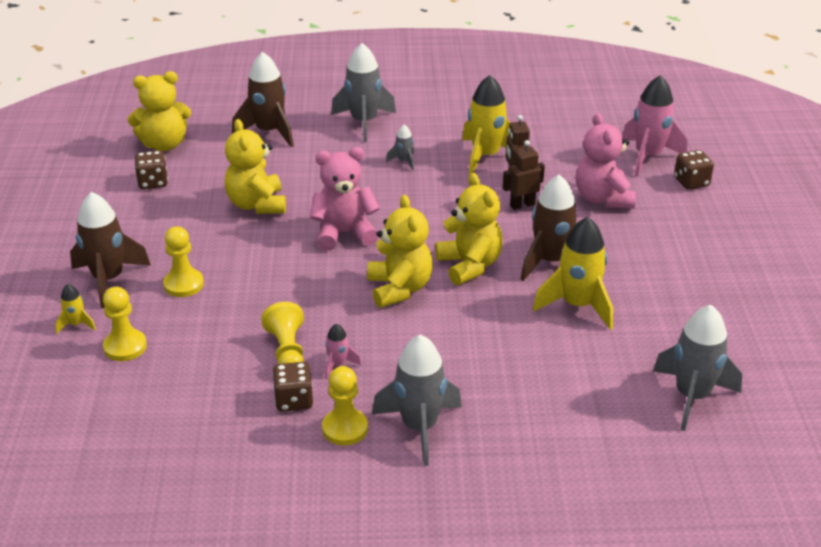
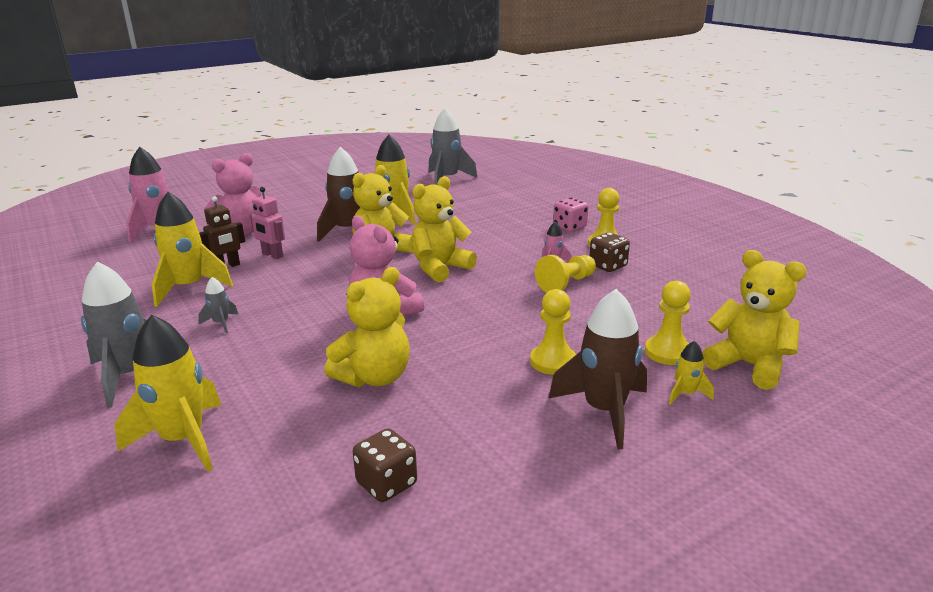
camera: 120 degrees left, 10 degrees down
(164, 144) = (270, 531): yellow teddy bear -> yellow teddy bear (749, 365)
(269, 132) = (183, 440): brown rocket -> yellow rocket
(419, 427) = (569, 227): grey rocket -> pink dice
(522, 205) = (272, 255): brown robot -> pink robot
(691, 182) = (196, 212): brown dice -> none

